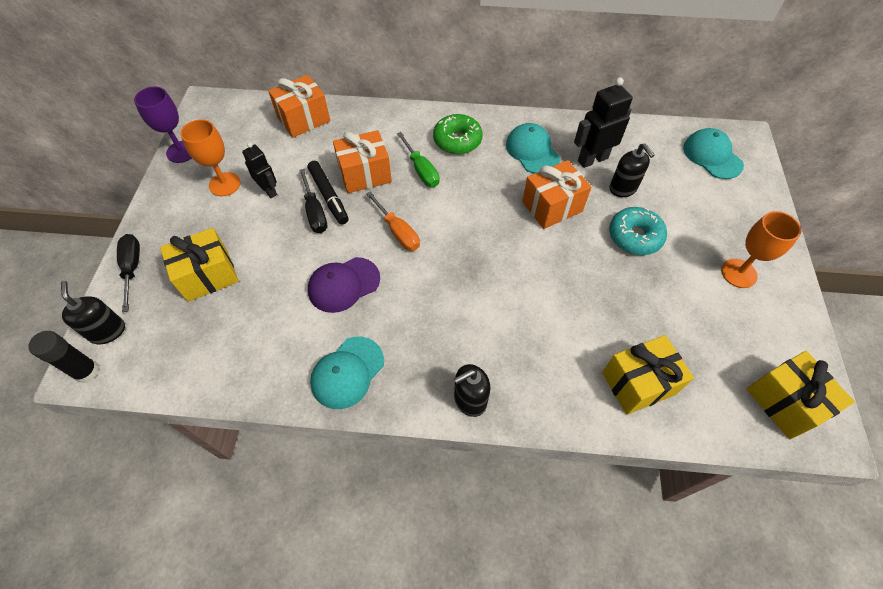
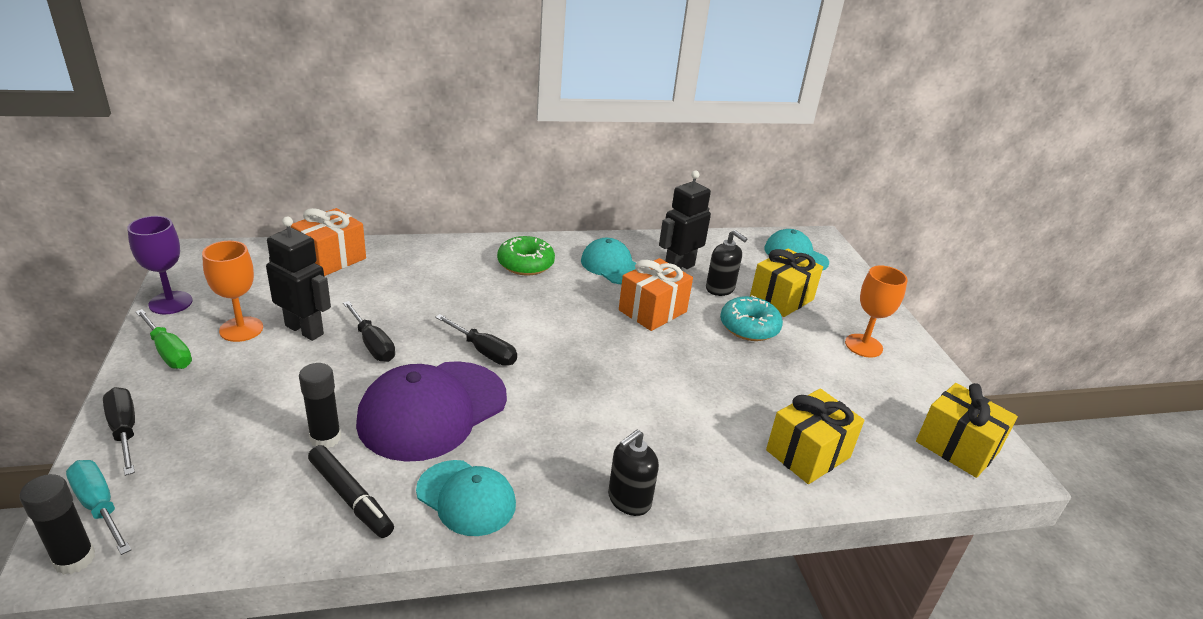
camera: 20 degrees left, 25 degrees down
(107, 331) = (99, 506): black soap dispenser -> turquoise screwdriver
(208, 275) = (241, 424): yellow gift -> yellow gift (781, 298)
(261, 298) = (325, 438): none -> black glue stick
(269, 191) = (305, 330): black robot -> black robot, size x1.56
(328, 196) = (385, 327): black marker -> black marker (350, 497)
(343, 284) = (432, 410): purple cap -> purple cap, size x1.65
(347, 372) = (466, 498): turquoise cap -> turquoise cap turned 75 degrees counterclockwise
(365, 174) = (425, 303): orange gift -> none
(397, 231) = (484, 351): orange screwdriver -> black screwdriver
(421, 170) = (492, 293): green screwdriver -> green screwdriver (168, 352)

